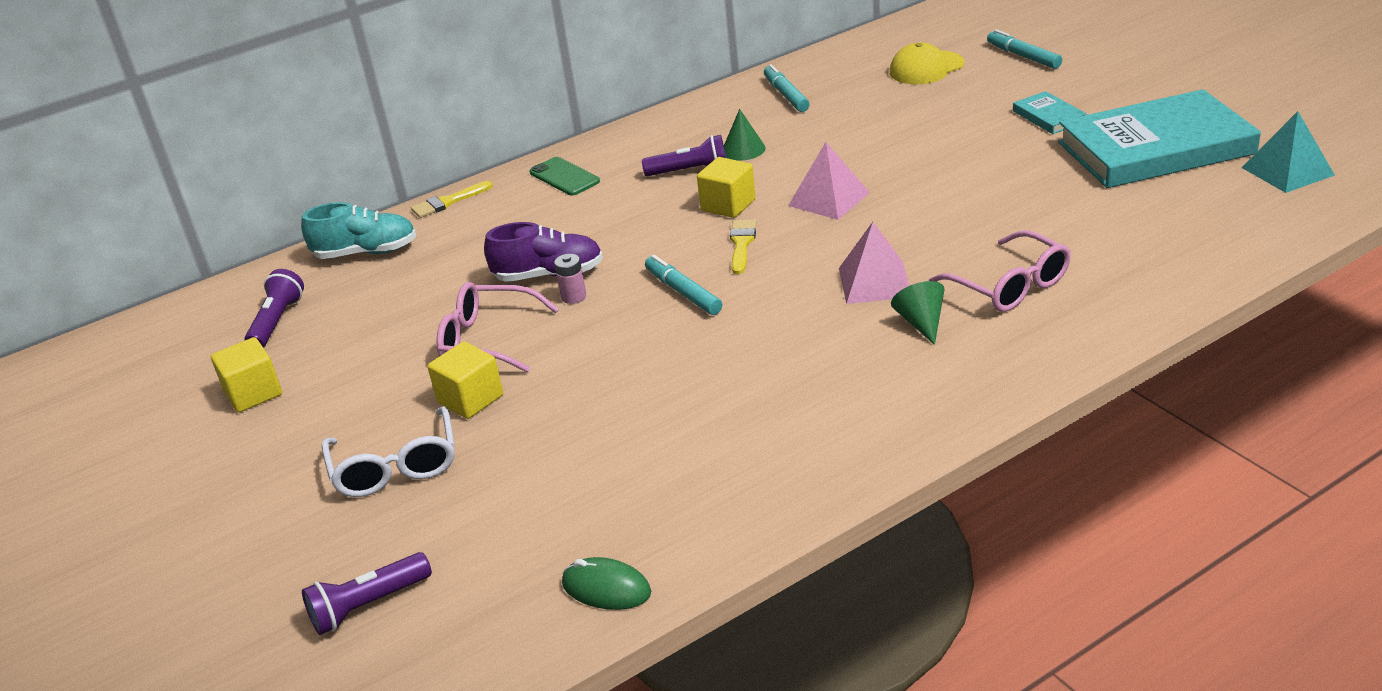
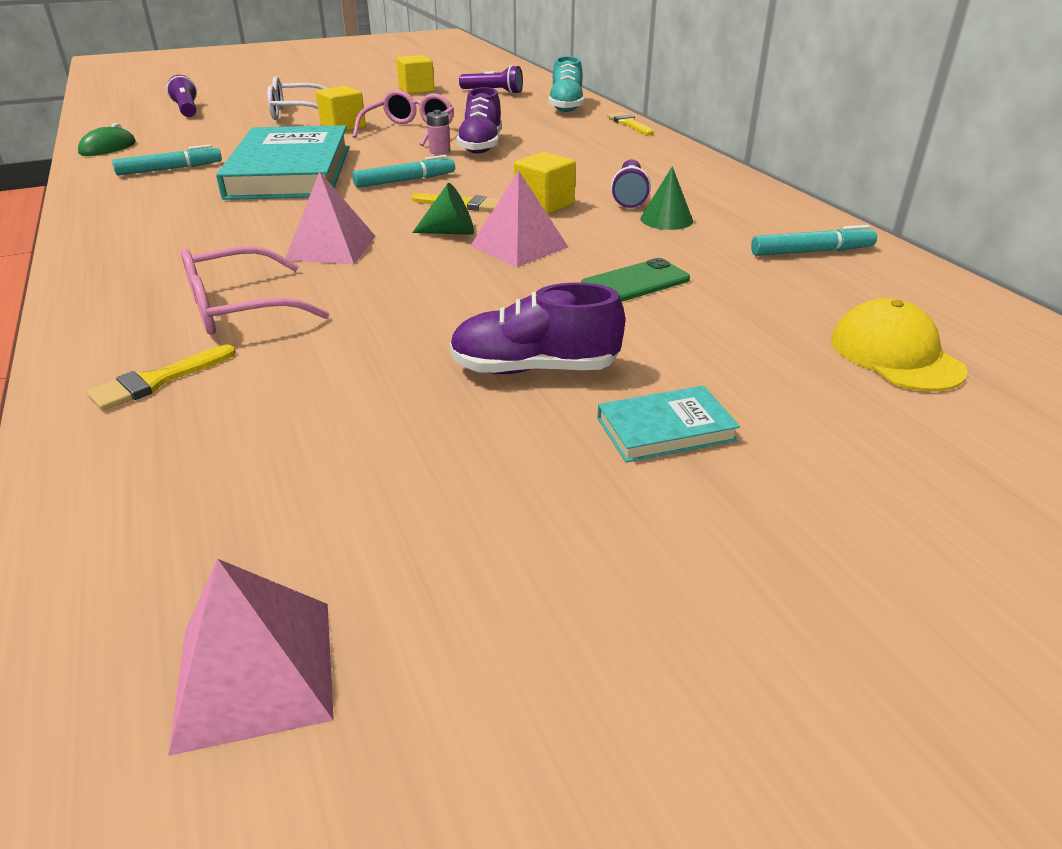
camera: 95 degrees right, 0 degrees up
(564, 177) = (649, 155): green phone -> green phone (635, 282)
(921, 322) = (237, 258): green cone -> green cone (451, 232)
(1014, 159) = (534, 369): none -> purple shoe
(1023, 56) = (950, 460): turquoise marker -> turquoise marker (170, 169)
(1126, 279) = (157, 381): none -> yellow brush
(1155, 148) = (479, 514): turquoise book -> turquoise book (290, 172)
(1287, 171) = (255, 673): turquoise pyramid -> pink pyramid

